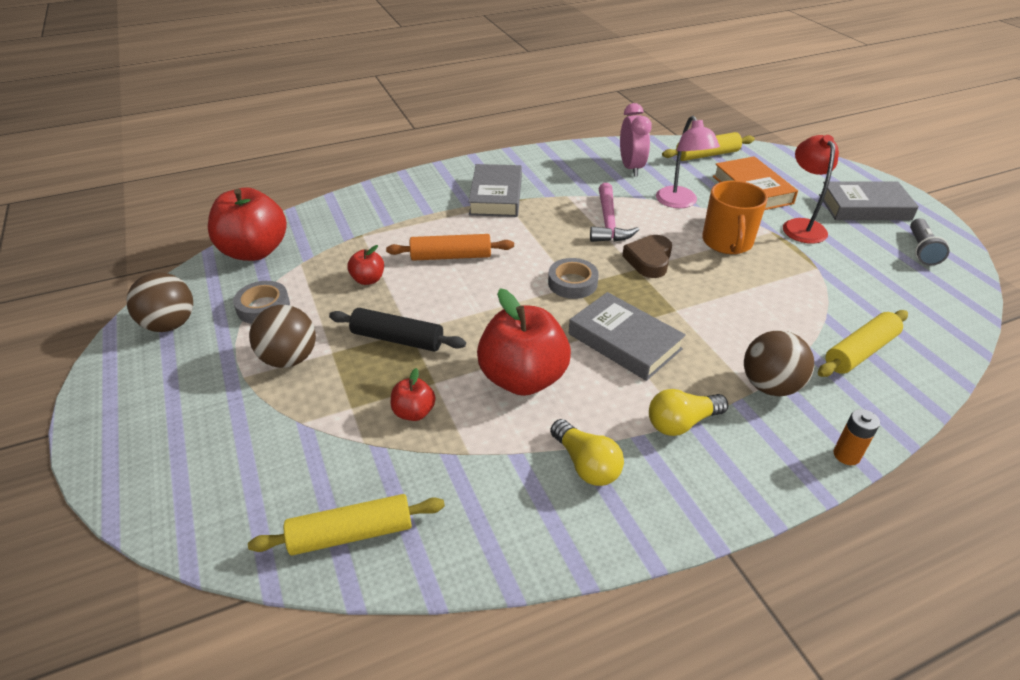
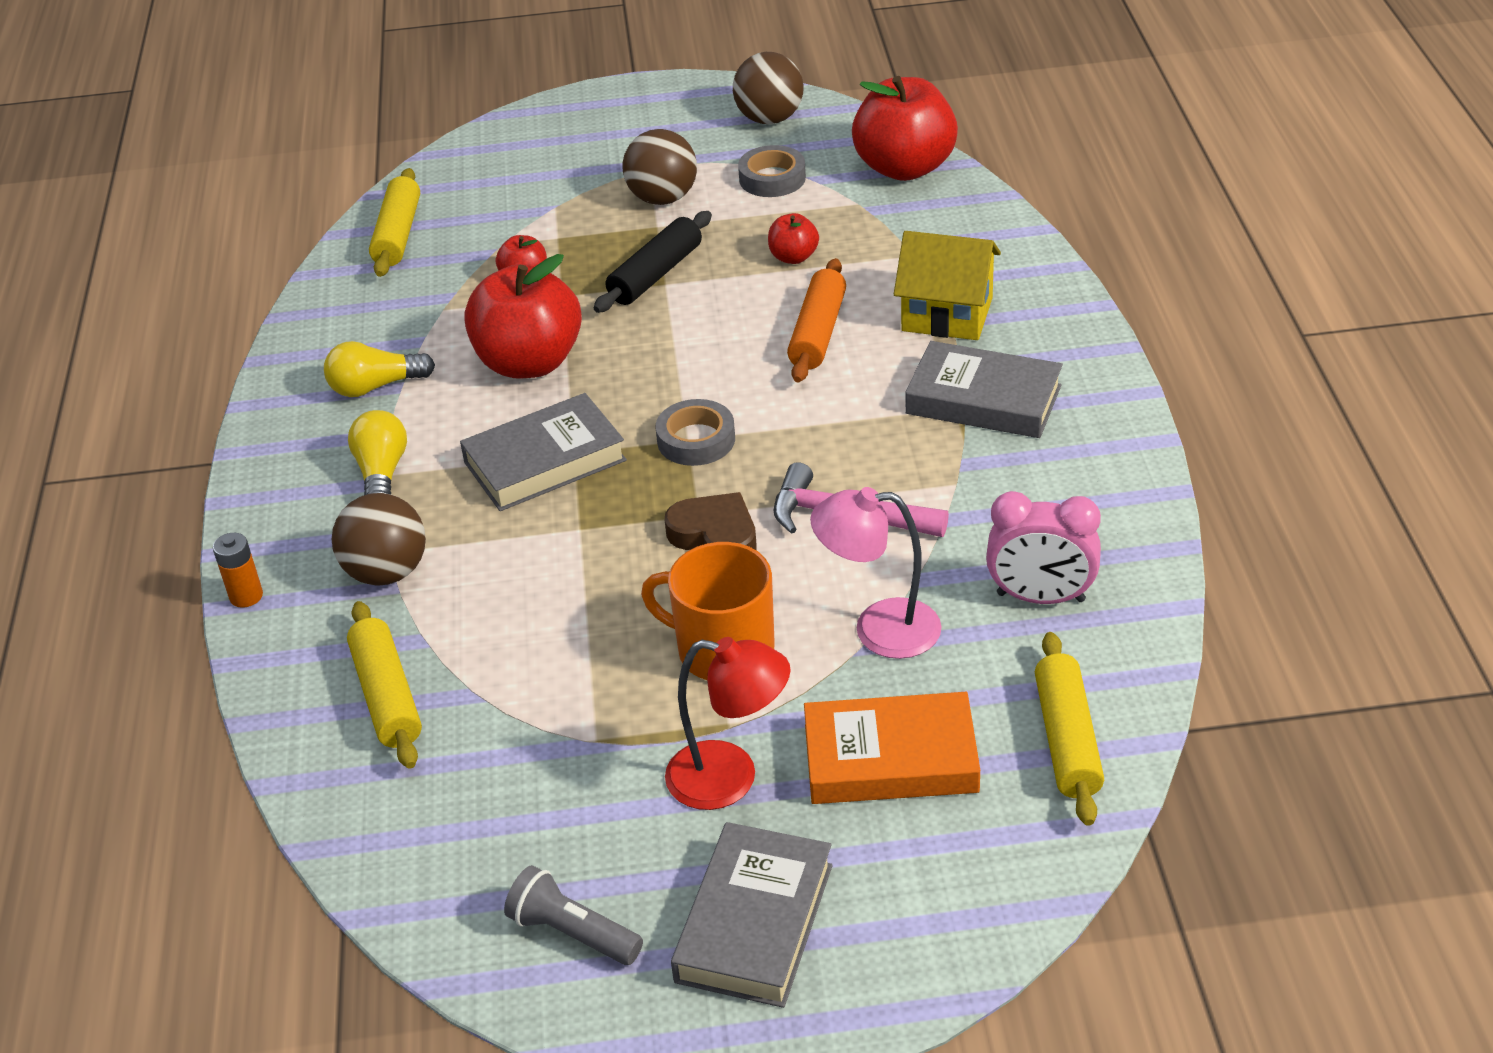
camera: 110 degrees right, 0 degrees up
(422, 215) = (947, 314): none -> yellow house

